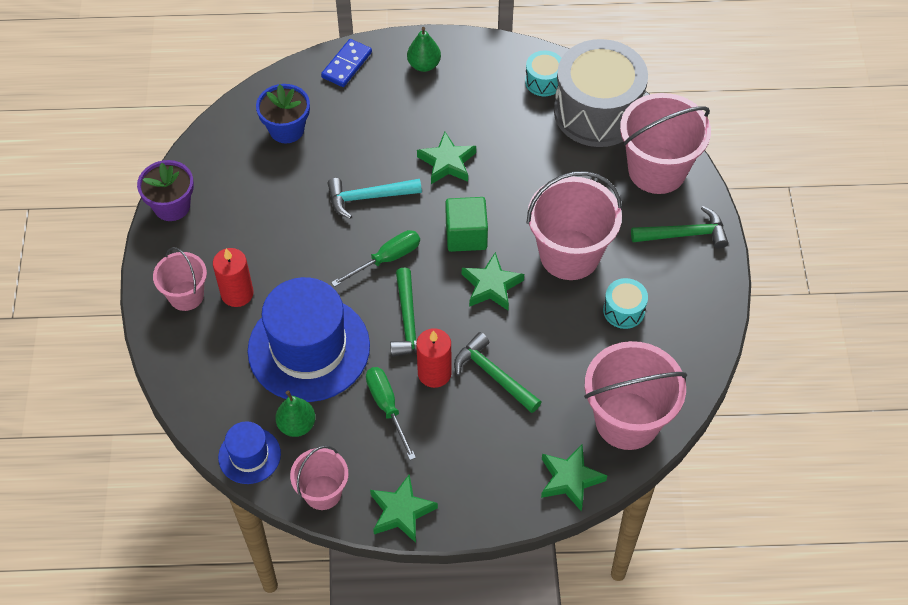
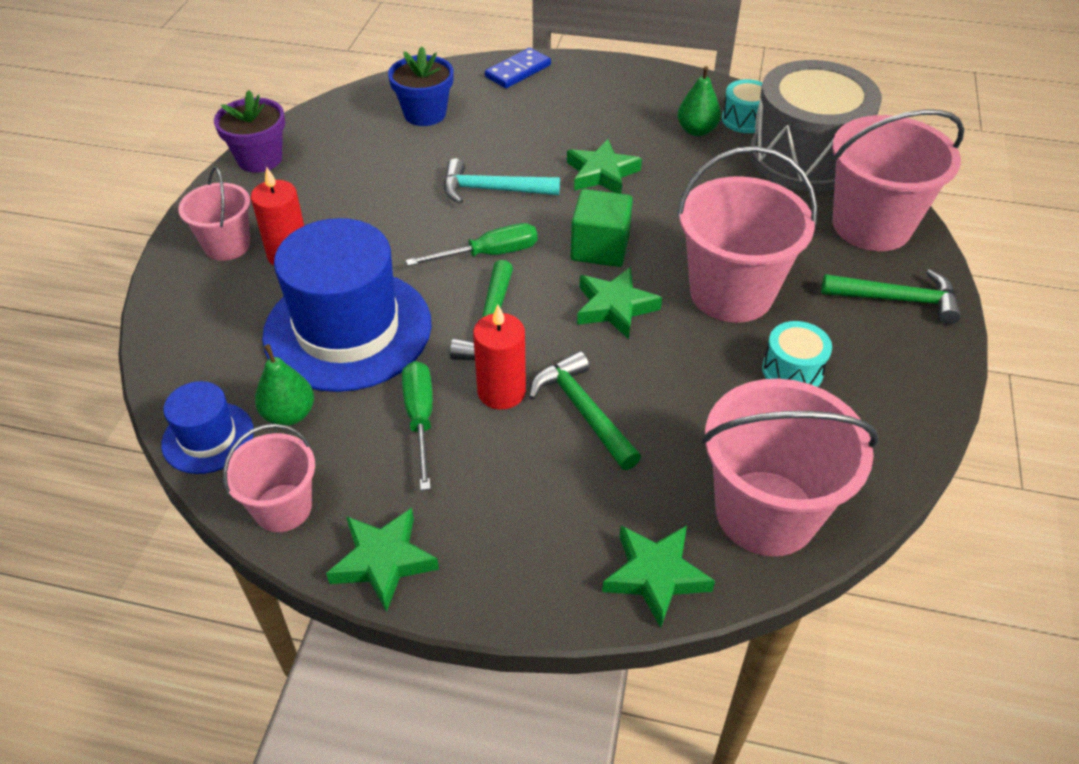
camera: 15 degrees right, 10 degrees down
(424, 65) = (606, 84): green pear -> green pear (696, 130)

